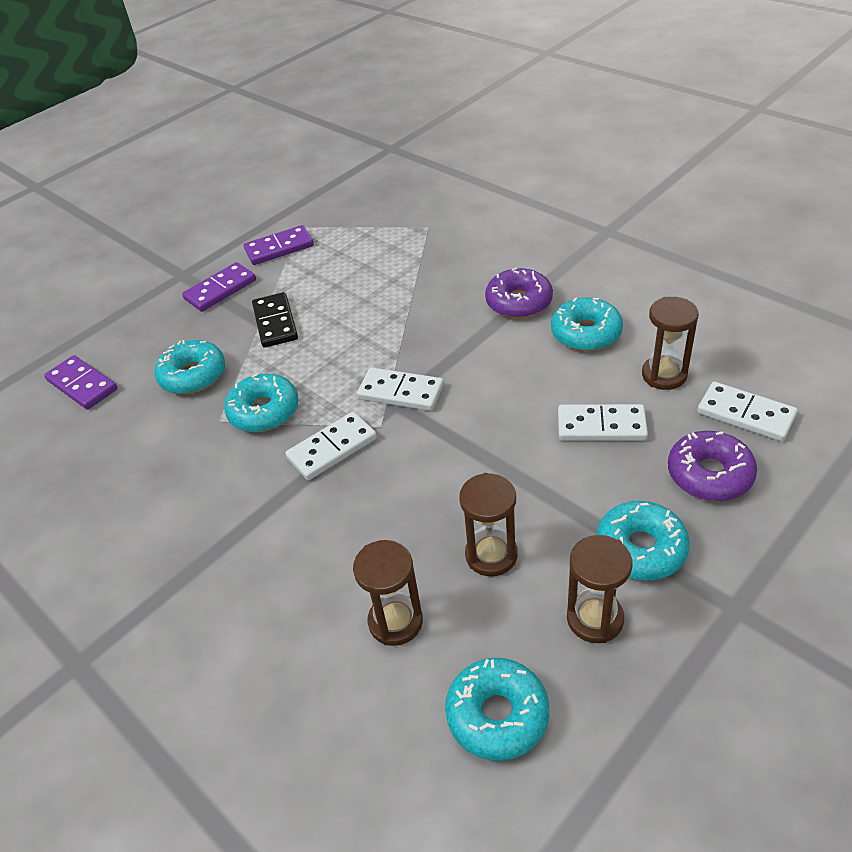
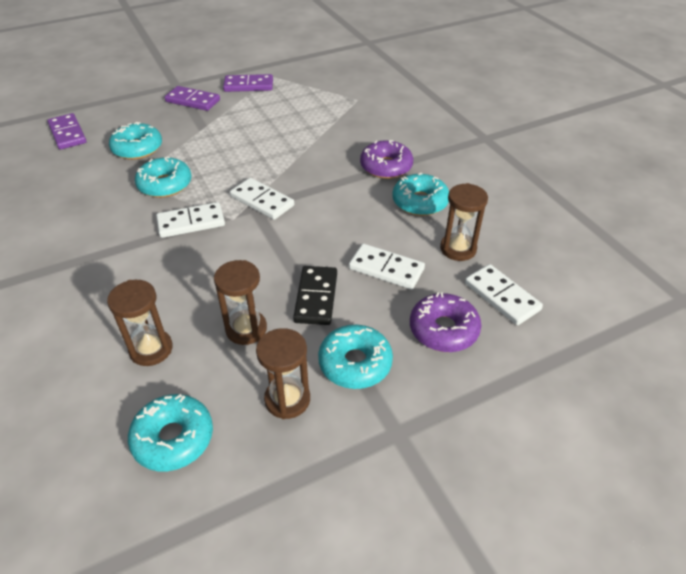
camera: 15 degrees right, 0 degrees up
(220, 290) = (192, 101): purple domino -> purple domino turned 45 degrees clockwise
(275, 322) = (212, 131): black domino -> black domino (316, 297)

